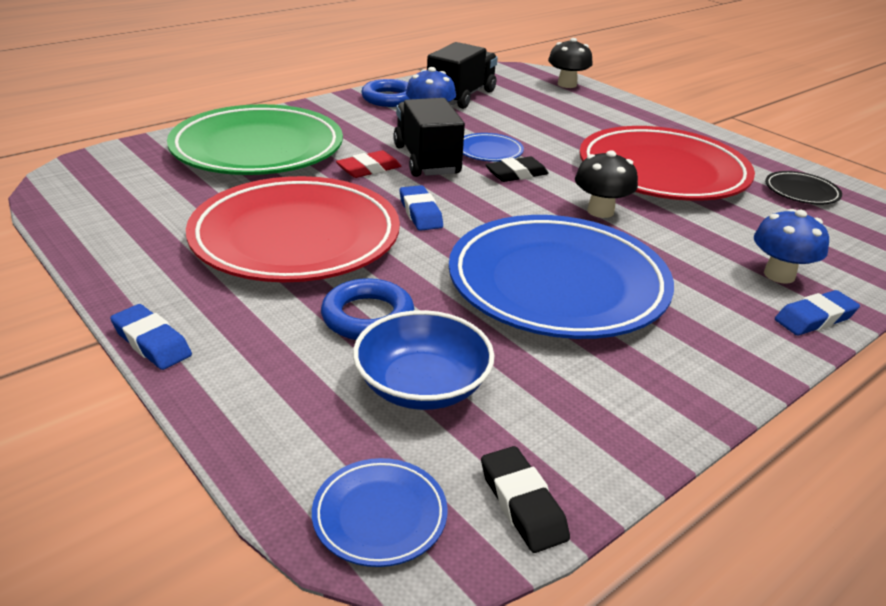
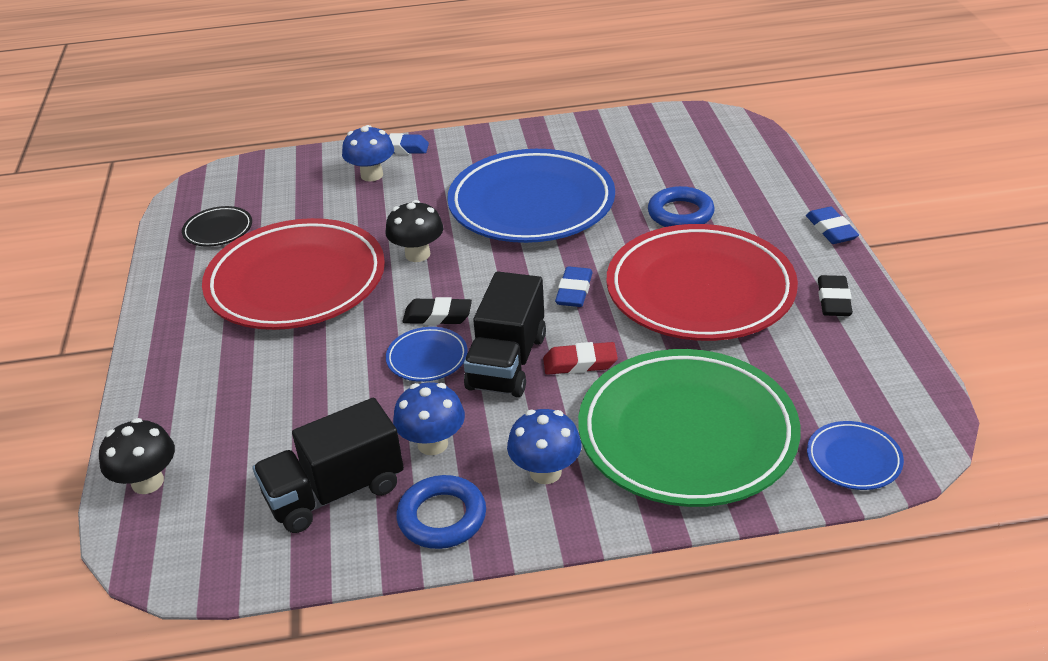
camera: 145 degrees left, 5 degrees up
(344, 120) = (545, 472): none -> blue mushroom
(380, 516) = (730, 129): blue plate -> blue plate (853, 459)
(422, 385) = (674, 170): blue bowl -> none
(522, 504) = (663, 119): black eraser -> black eraser (834, 300)

